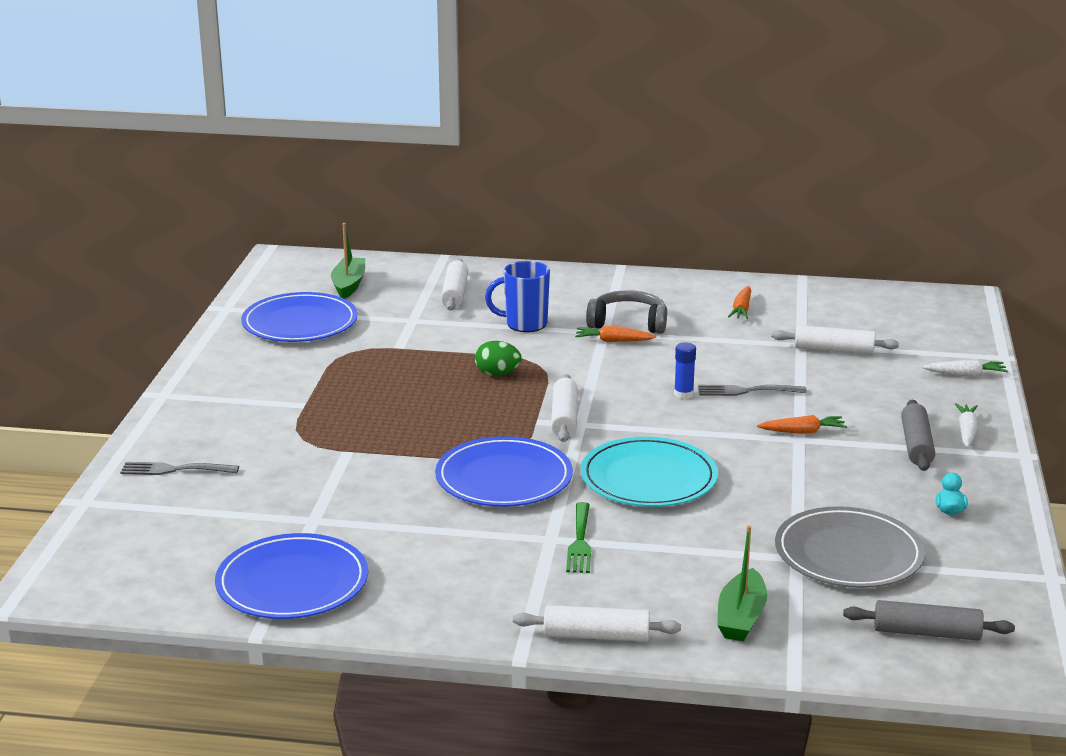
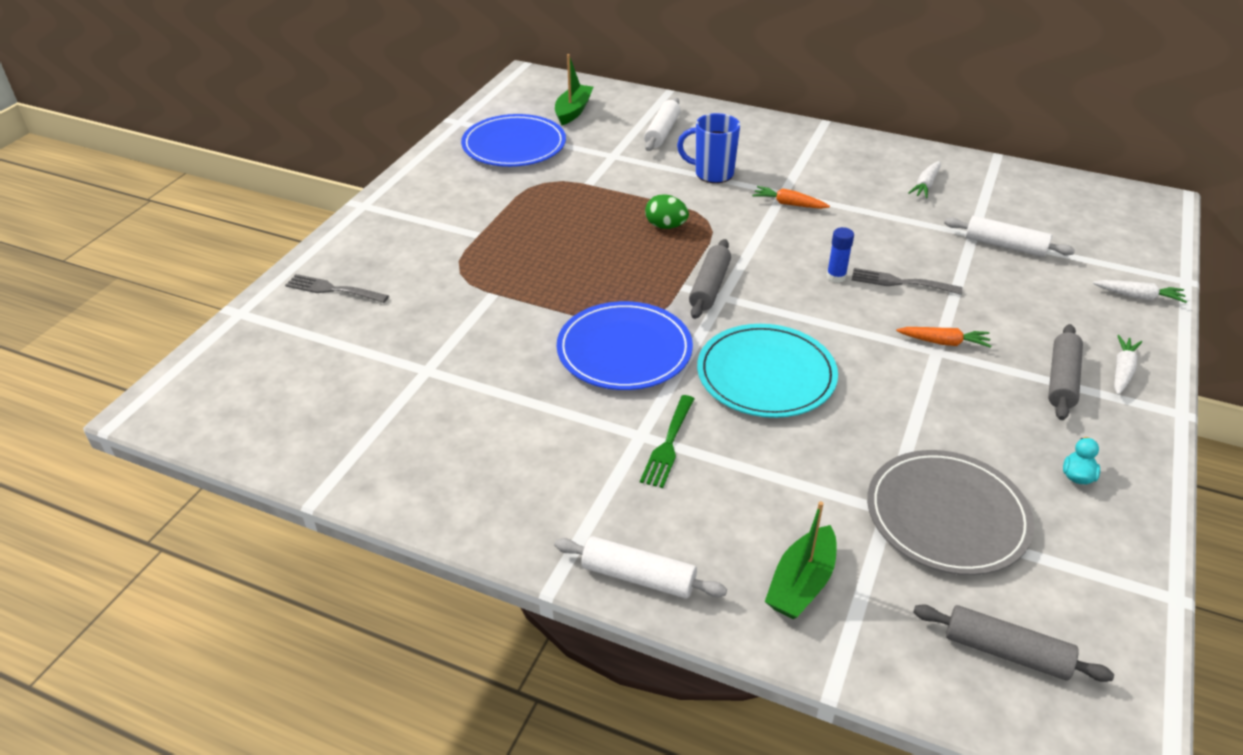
camera: 15 degrees right, 15 degrees up
(292, 582) = (373, 444): blue plate -> none
(564, 418) = (709, 287): white rolling pin -> grey rolling pin
(628, 323) = (810, 185): grey headphones -> none
(741, 309) = (925, 185): orange carrot -> white carrot

